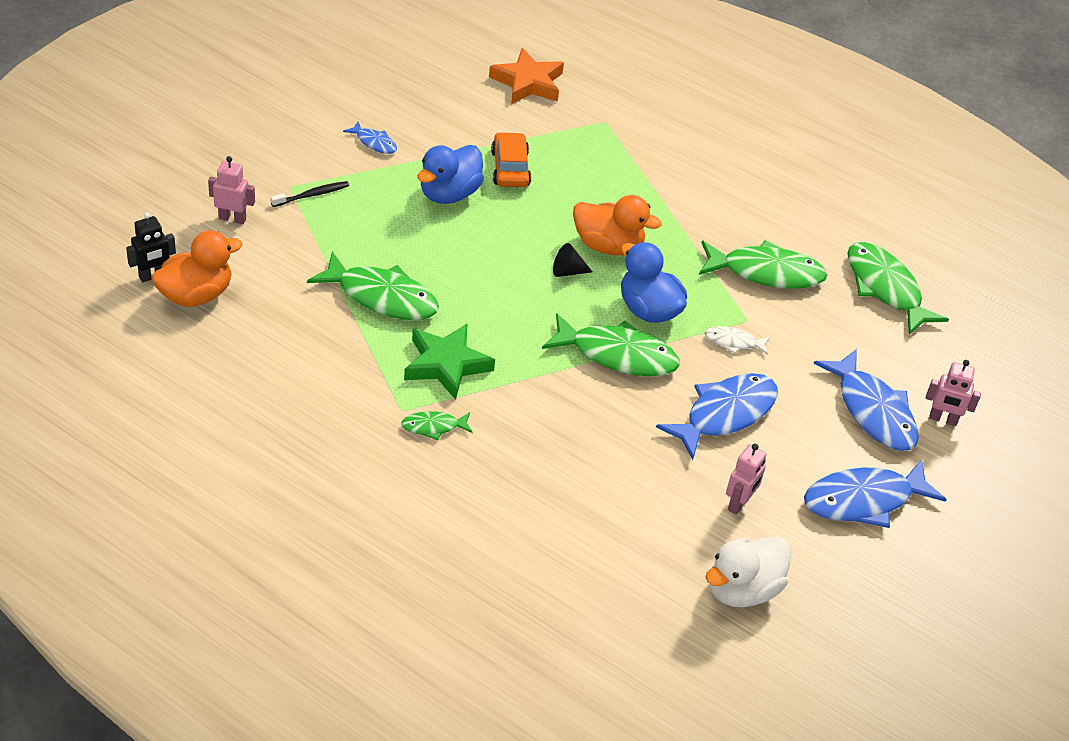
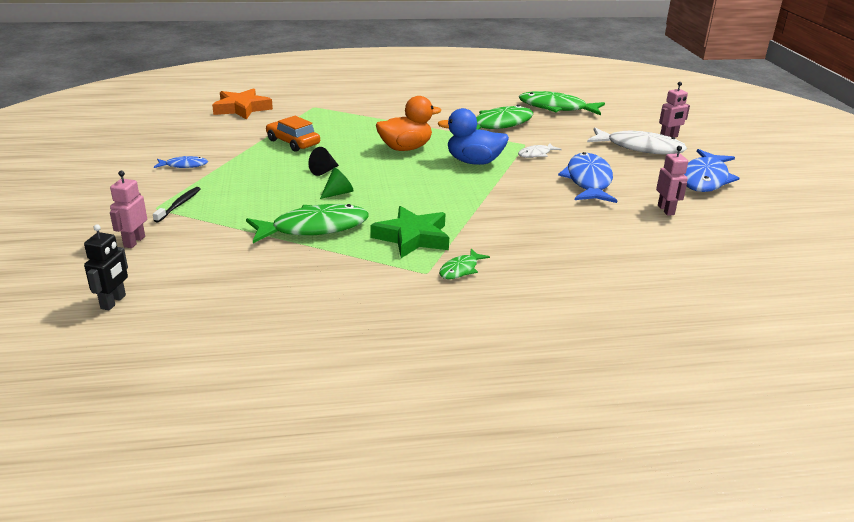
camera: 40 degrees left, 15 degrees down
(196, 295) = (170, 294): orange duck -> none
(232, 218) = (134, 241): pink robot -> pink robot turned 45 degrees counterclockwise
(449, 194) = (274, 166): blue duck -> none
(458, 267) = (338, 193): none -> green cone
(567, 271) = (404, 167): black cone -> black cone (323, 171)
(617, 355) = (494, 185): green fish -> none
(742, 590) = (740, 242): white duck -> none
(872, 411) = (640, 148): blue fish -> white fish

